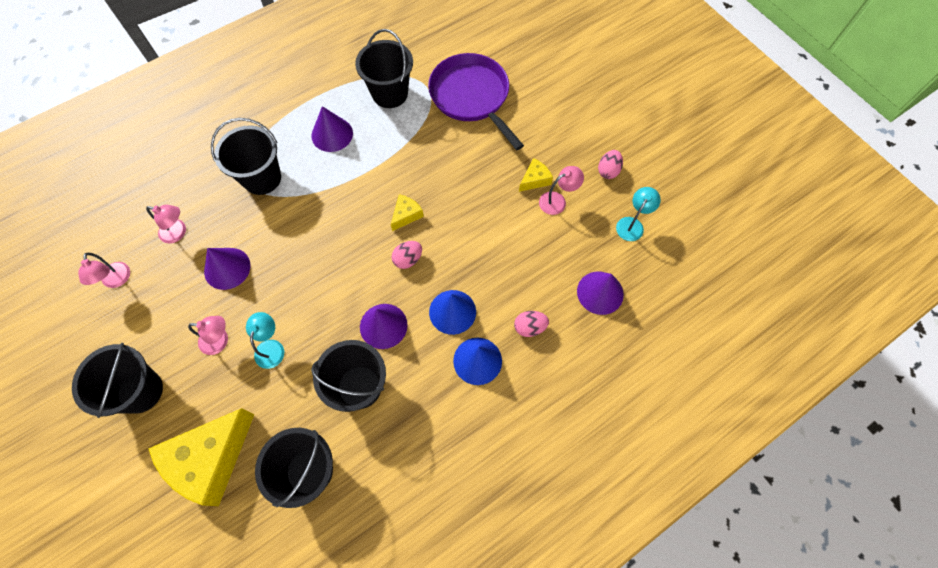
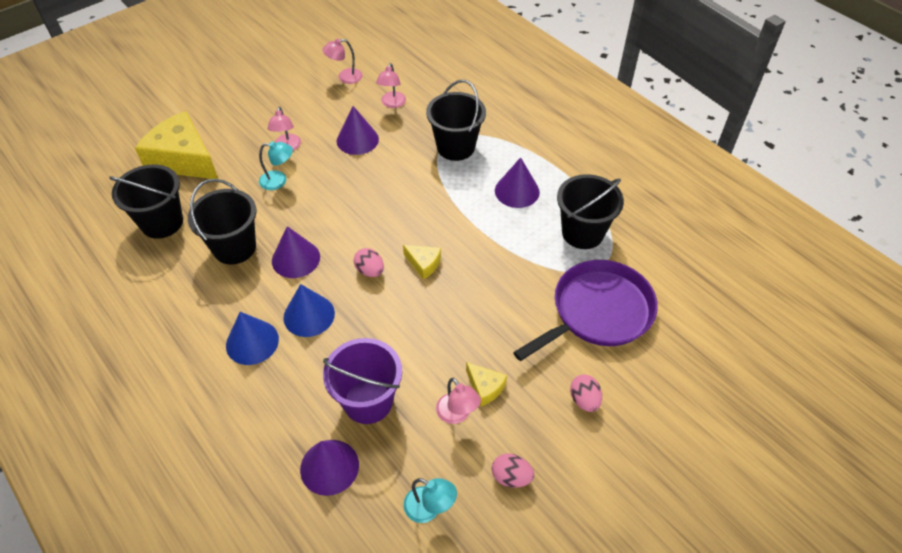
camera: 85 degrees right, 15 degrees down
(140, 391) = (247, 109): black bucket -> none
(529, 327) = (287, 390): pink egg -> pink egg (584, 400)
(543, 263) = (368, 401): none -> purple bucket

